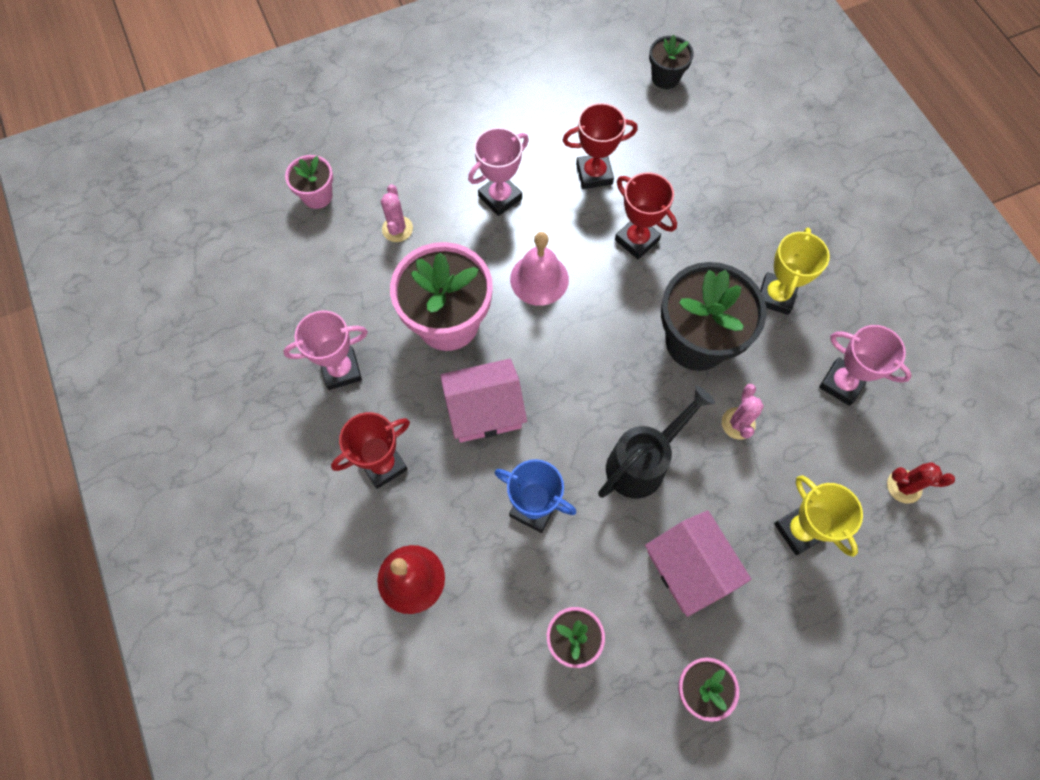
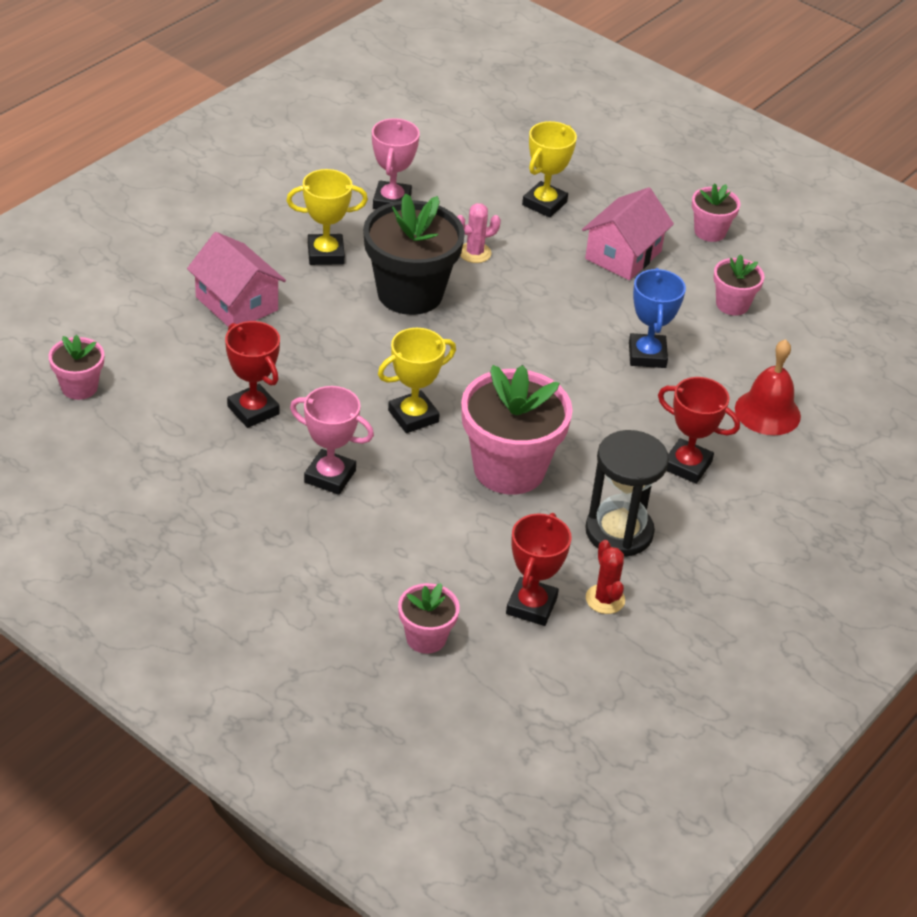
camera: 120 degrees left, 25 degrees down
(341, 370) = (619, 532): pink trophy -> black hourglass
(397, 229) = (425, 548): pink cactus -> none
(484, 410) = (582, 413): pink house -> pink house (237, 303)
(539, 279) = (413, 416): pink bell -> yellow trophy
(637, 240) = (320, 358): red trophy -> red trophy (531, 606)
(642, 463) = (554, 301): black watering can -> none
(665, 78) = (79, 387): black flower pot -> pink flower pot
(904, 486) = (464, 156): red cactus -> red cactus (605, 599)

